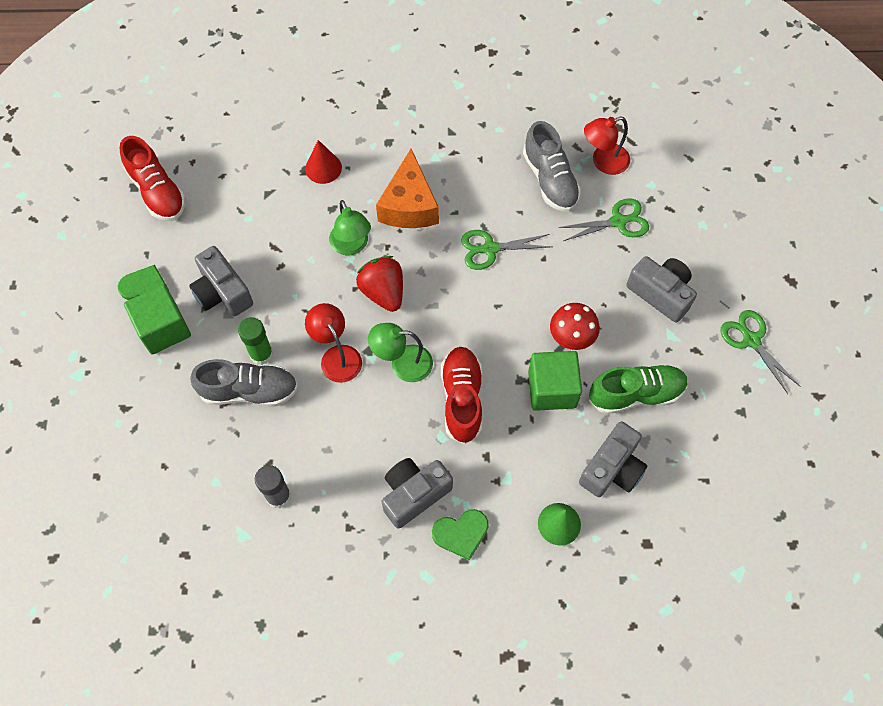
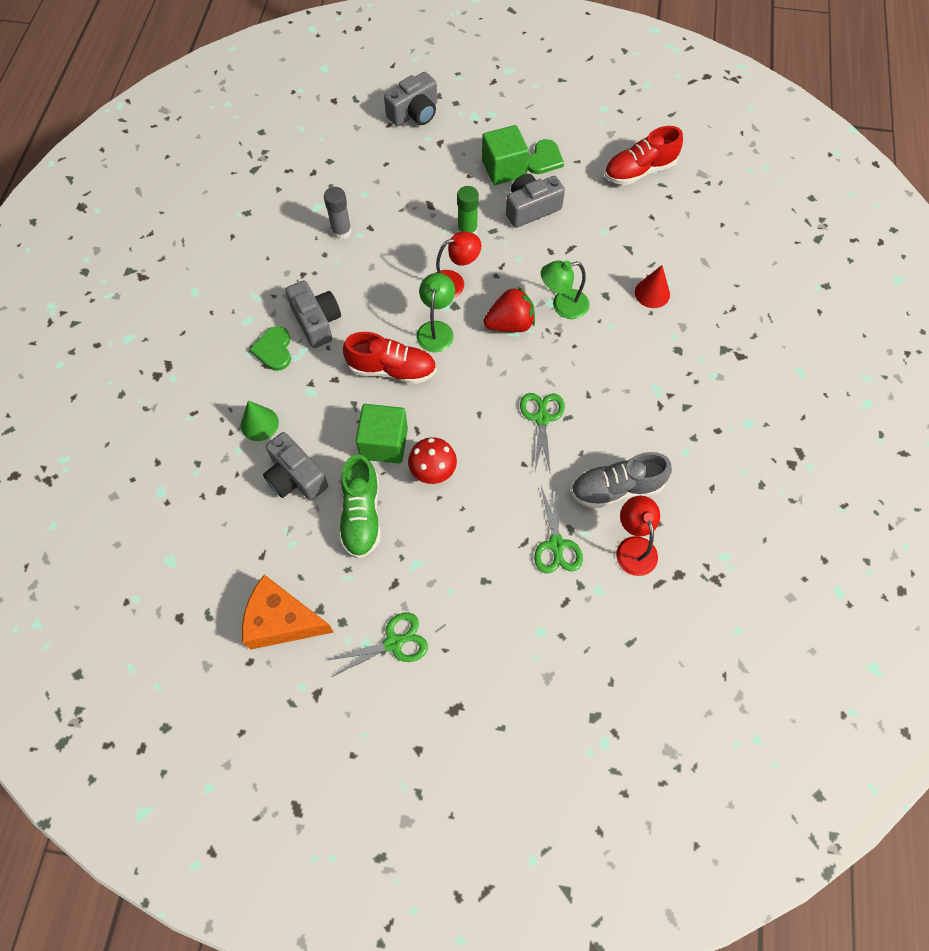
camera: 100 degrees right, 0 degrees up
(249, 391) = (436, 220): grey shoe -> none
(409, 205) = (601, 357): orange cheese -> orange cheese (282, 620)
(660, 293) = (464, 565): grey camera -> grey camera (414, 113)

